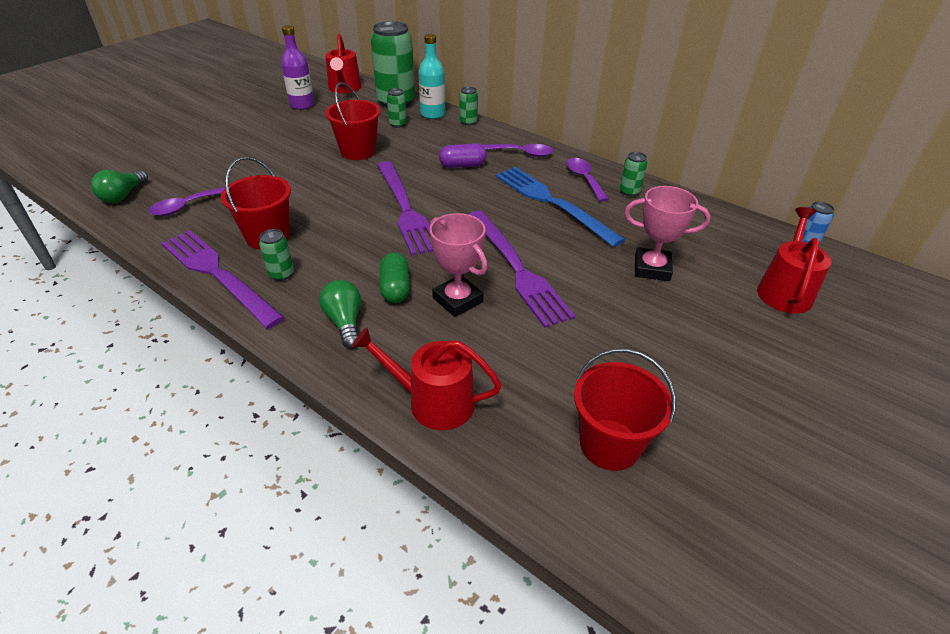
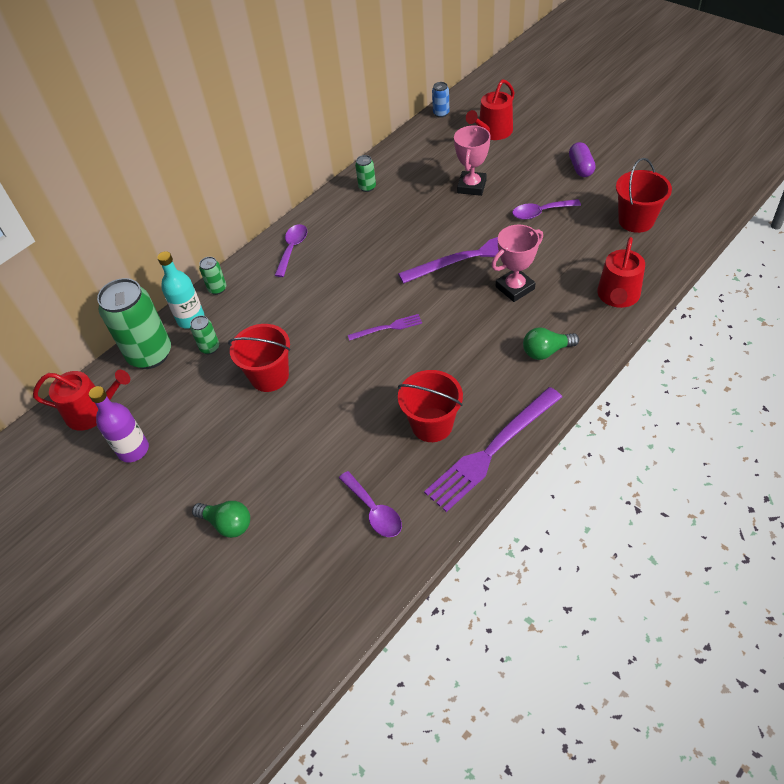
camera: 80 degrees left, 10 degrees up
(123, 196) = (347, 585): green light bulb -> green light bulb (227, 524)
(281, 274) = (489, 403): green can -> none
(395, 288) = (503, 325): green capsule -> none
(405, 209) = (387, 328): purple fork -> purple fork, size x0.48
(462, 165) = (311, 291): purple capsule -> purple capsule (580, 167)
(552, 203) = (382, 232): blue fork -> none
(584, 179) = (344, 211): purple spoon -> purple spoon (540, 212)
(784, 290) = (492, 132): red watering can -> red watering can turned 75 degrees counterclockwise

